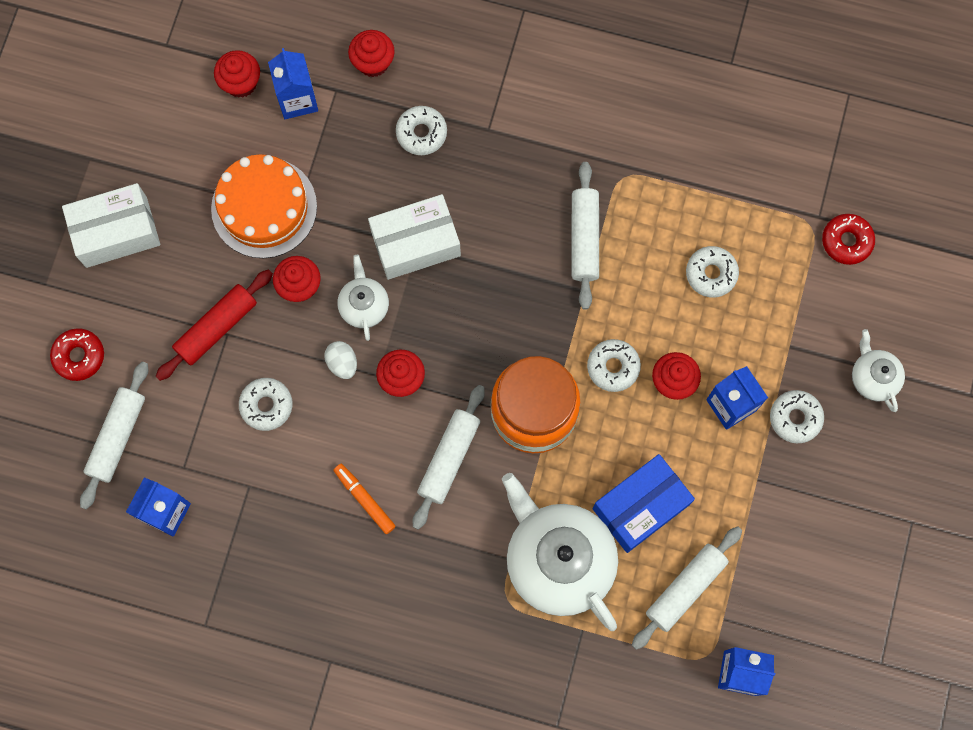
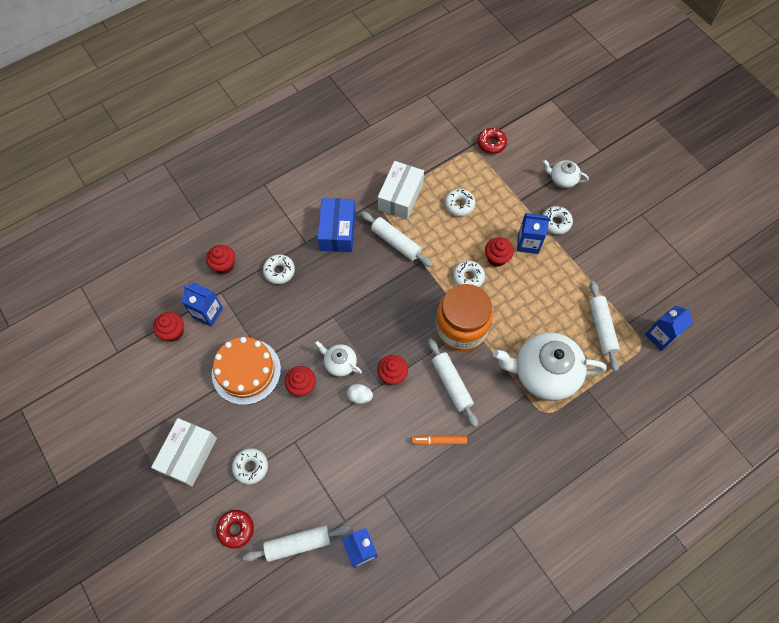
camera: 50 degrees left, 10 degrees down
(117, 437) = (298, 544): white rolling pin -> white rolling pin turned 75 degrees counterclockwise
(217, 328) = (286, 444): red rolling pin -> none
(266, 405) = (349, 451): white donut -> white donut (251, 467)
(415, 243) = (330, 316): white box -> white box (400, 196)
(640, 506) = (546, 317): blue box -> blue box (337, 231)

